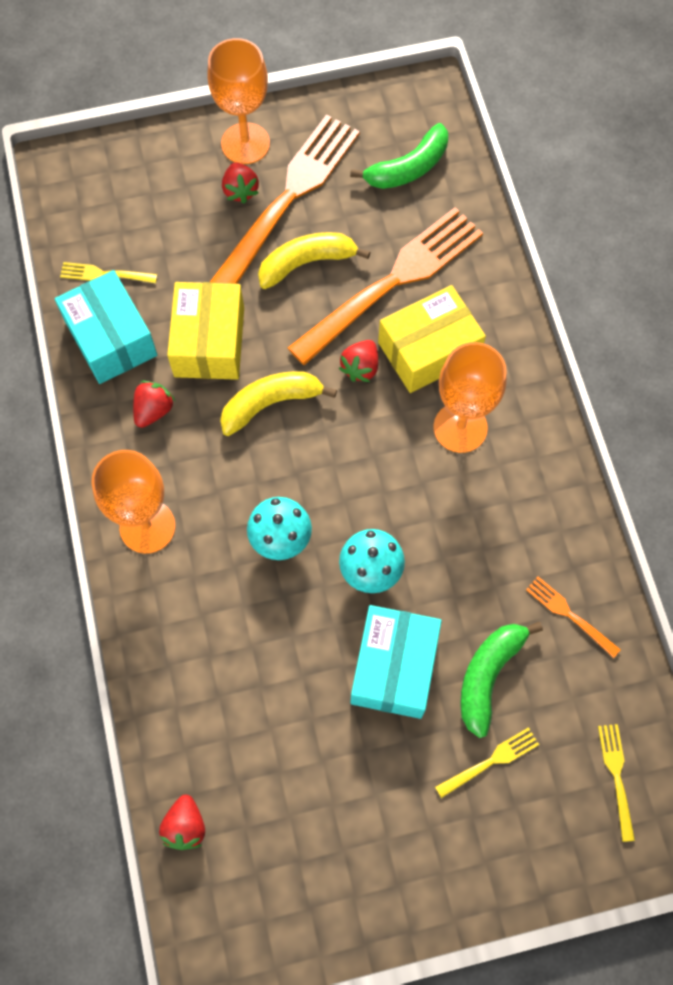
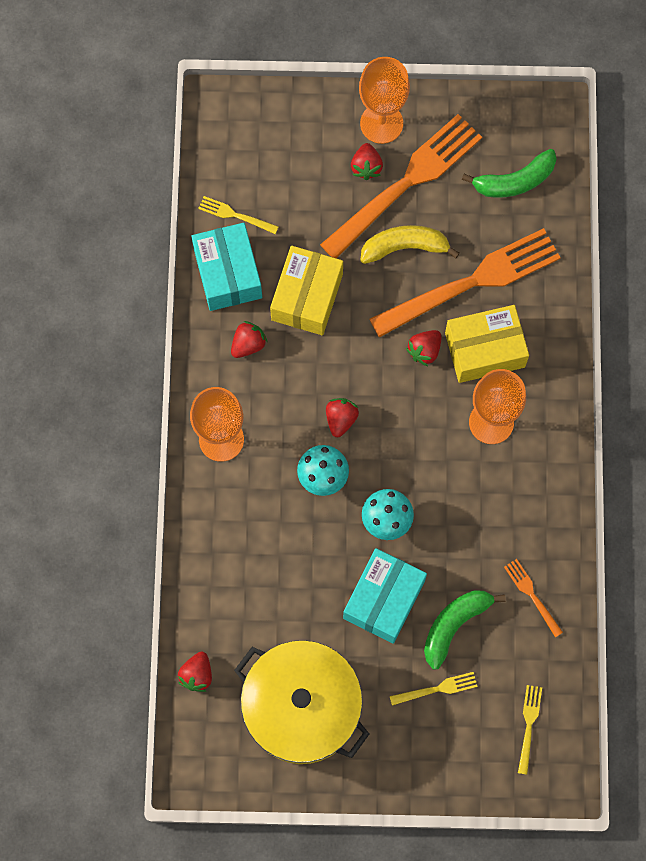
camera: 15 degrees right, 5 degrees up
(270, 403) = (343, 362): yellow banana -> none
(284, 468) = (341, 419): none -> red strawberry
(329, 832) = (302, 707): none -> yellow pot

